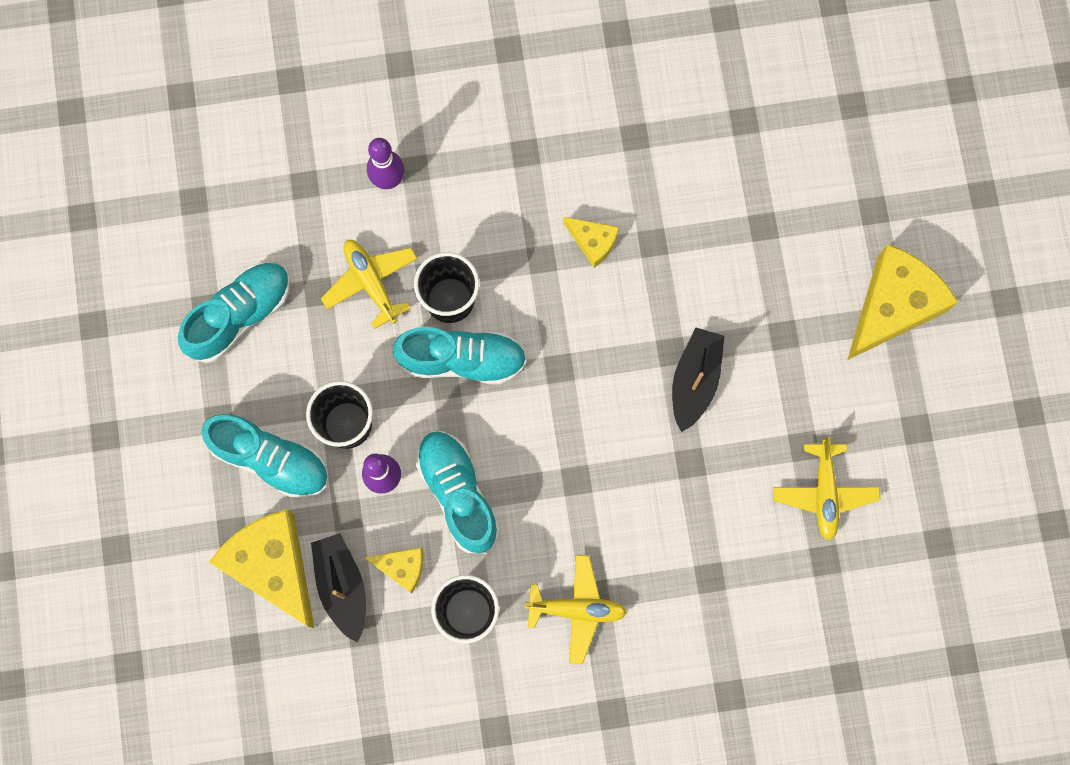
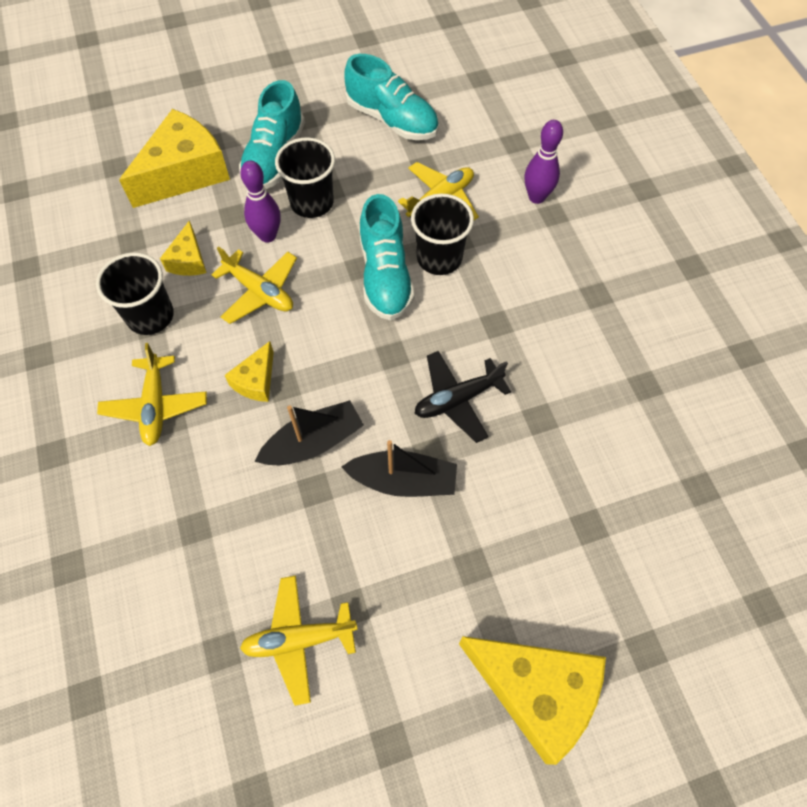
camera: 80 degrees right, 15 degrees down
(342, 586) = (169, 221): black boat -> black boat (313, 442)
(458, 493) = (260, 292): turquoise shoe -> yellow plane
(593, 242) = (525, 364): yellow cheese -> yellow cheese (256, 381)
(620, 314) = (457, 399): none -> black plane

